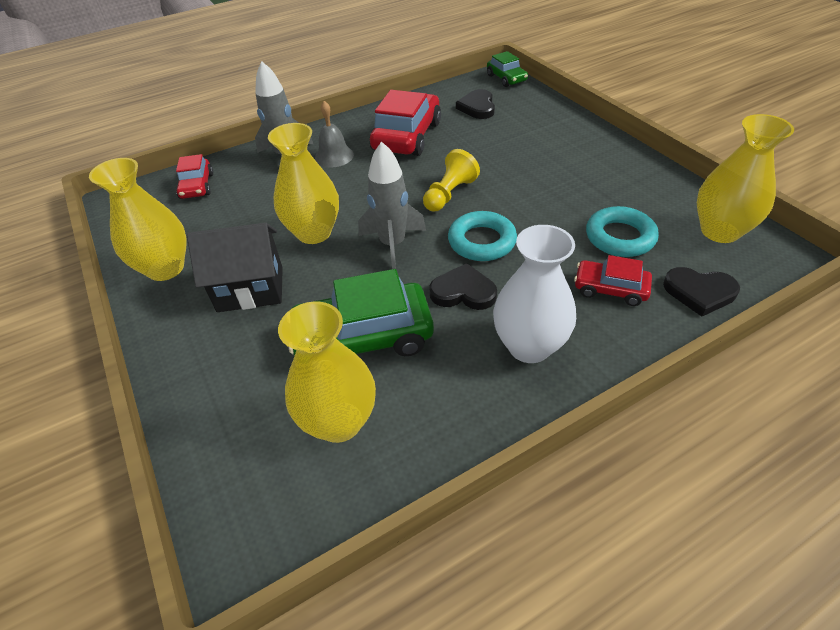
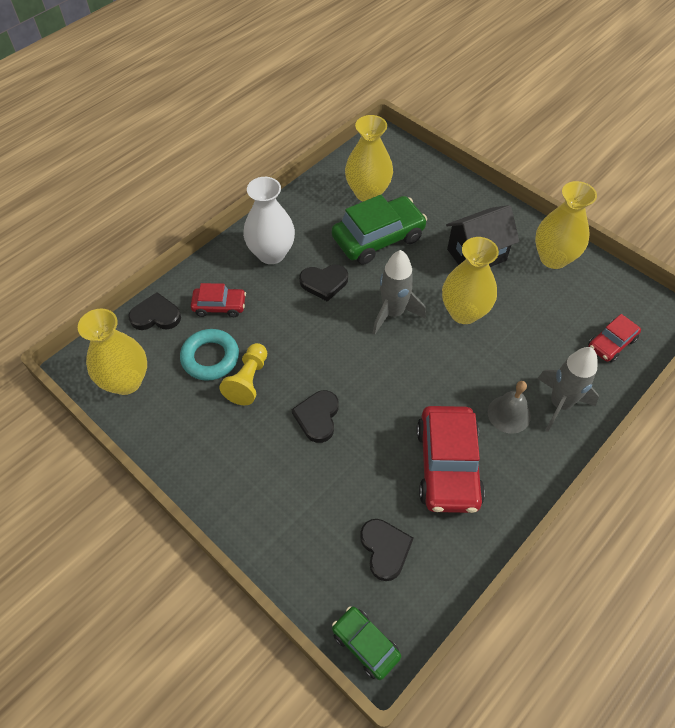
camera: 160 degrees right, 10 degrees up
(197, 186) = (611, 343): red car -> red car turned 105 degrees counterclockwise
(449, 194) = (367, 380): yellow pawn -> yellow pawn (248, 381)
(482, 241) = (322, 331): turquoise ring -> none
(508, 176) = (317, 417): none -> black heart

